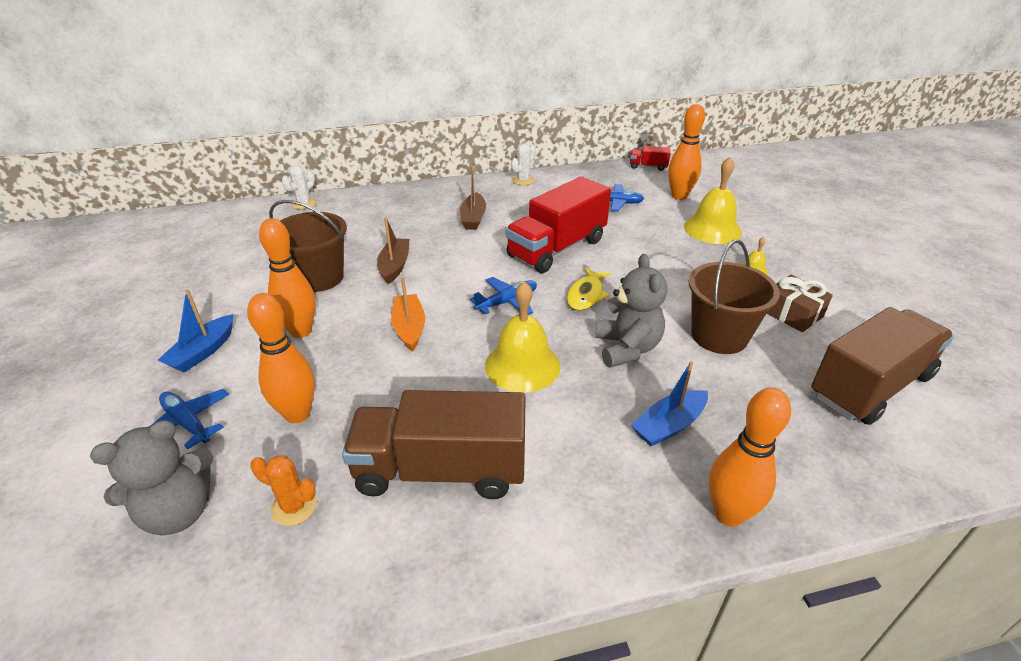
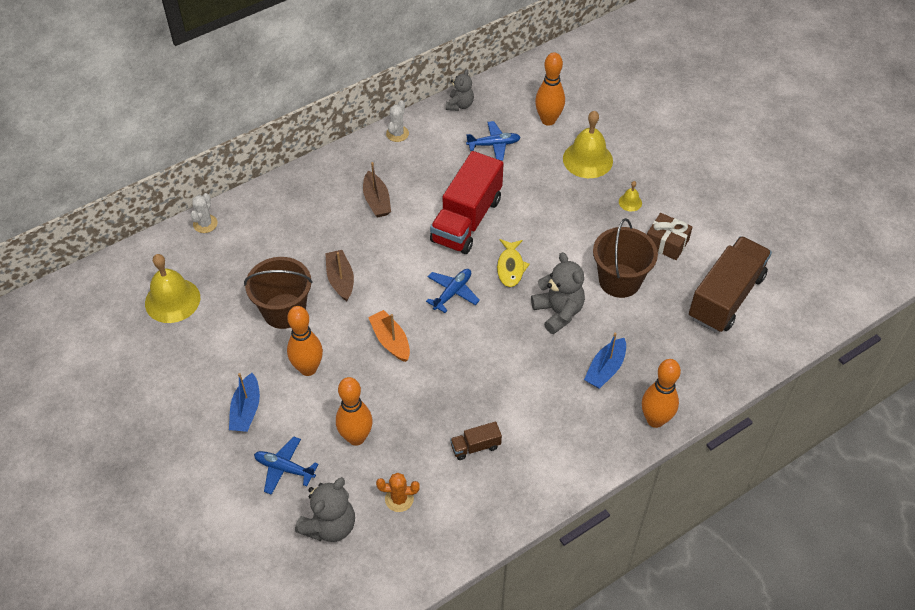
camera: 20 degrees left, 15 degrees up
(441, 470) = (475, 446): brown truck -> brown truck, size x0.44
(522, 365) = (491, 350): yellow bell -> yellow bell (172, 300)
(594, 173) = (460, 105): none -> grey teddy bear
(648, 166) = (507, 81): red truck -> none

